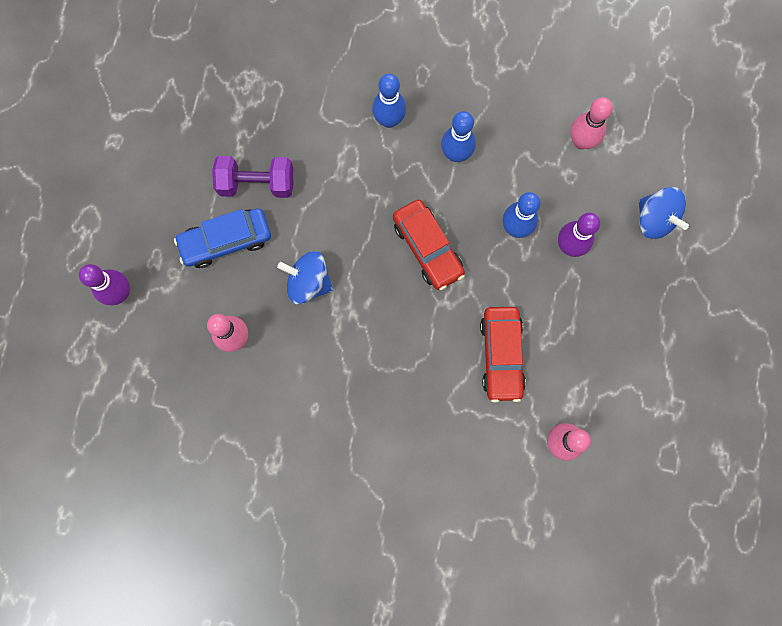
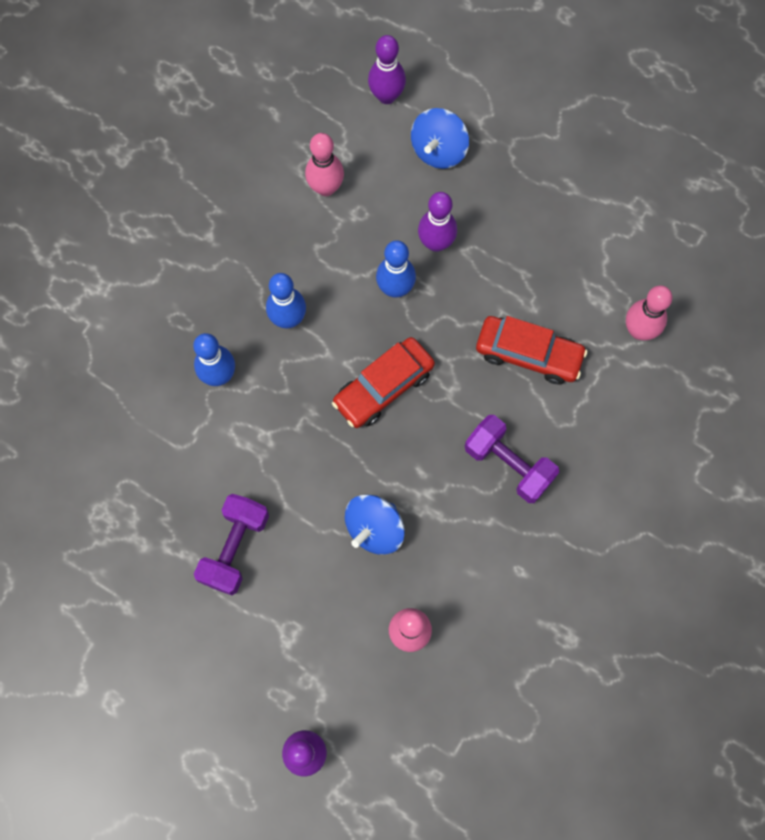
camera: 70 degrees left, 5 degrees down
(226, 241) = (290, 606): blue car -> none
(400, 370) = (508, 464): none -> purple dumbbell
(427, 248) = (383, 387): red car -> red car turned 150 degrees clockwise
(654, 219) = (438, 150): blue spinning top -> blue spinning top turned 135 degrees clockwise
(686, 160) = (386, 96): none -> purple bowling pin

